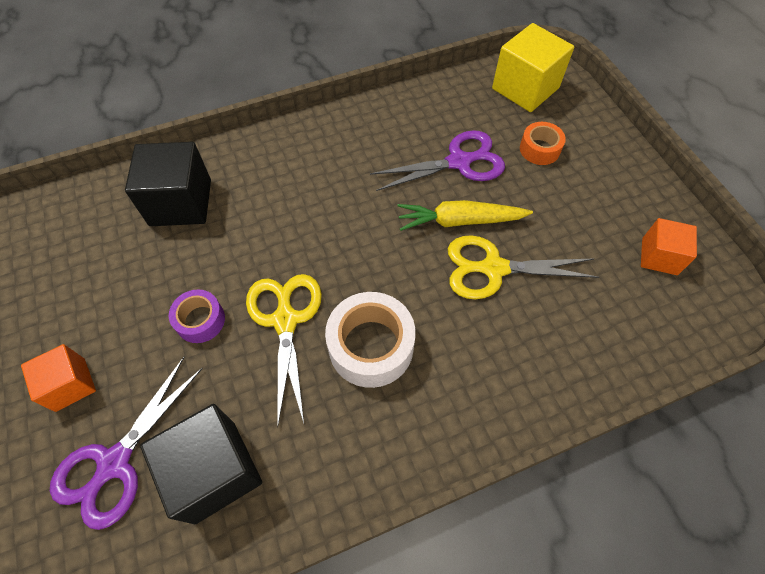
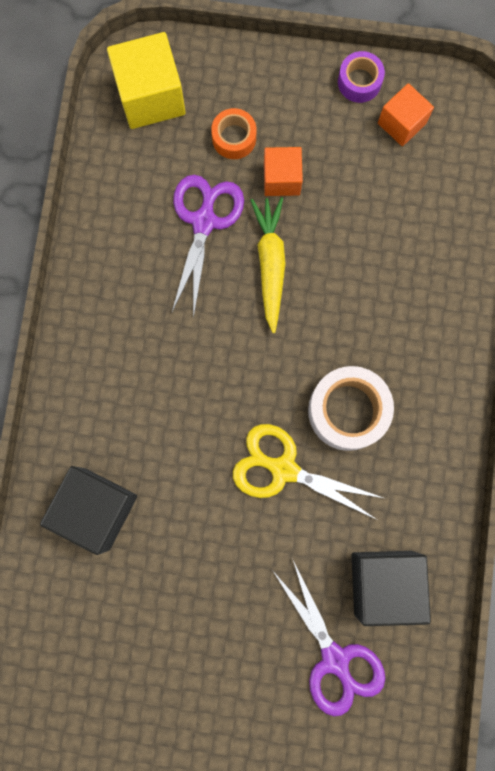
camera: 60 degrees left, 20 degrees up
(70, 384) = (244, 675): orange cube -> orange cube (281, 179)
(200, 320) = (242, 542): purple tape -> purple tape (359, 82)
(459, 221) = (270, 264): yellow carrot -> yellow carrot turned 150 degrees clockwise
(494, 268) = (334, 266): yellow scissors -> none

